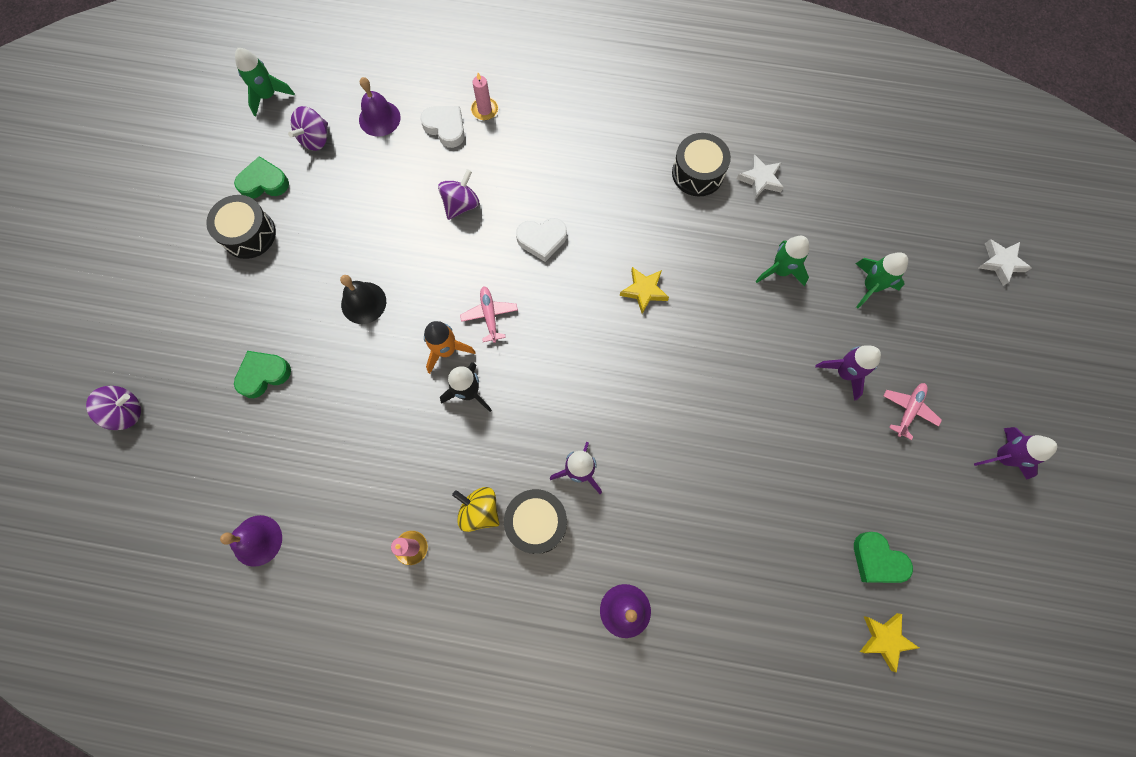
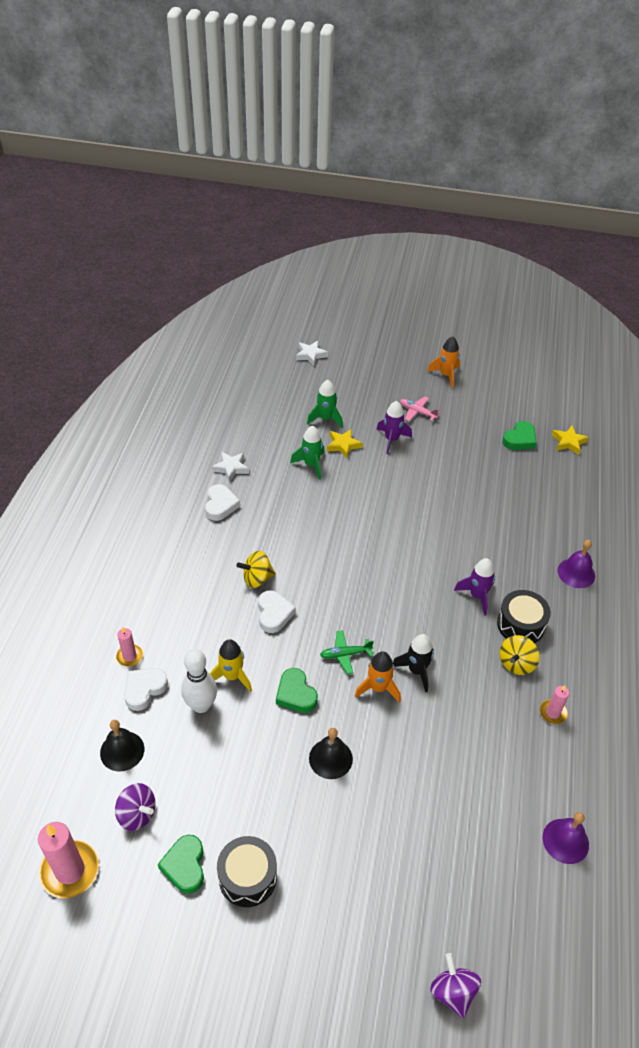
camera: 90 degrees left, 25 degrees down
(263, 374) = (406, 848): green heart -> green heart (296, 694)
(268, 96) = (70, 870): green rocket -> pink candle
(379, 118) = (122, 751): purple bell -> black bell
(427, 179) = (201, 705): none -> white bowling pin
(461, 204) = (232, 676): purple spinning top -> yellow rocket
(489, 315) = (345, 654): pink plane -> green plane
(590, 219) = (257, 578): none -> yellow spinning top
(644, 291) = (325, 546): yellow star -> yellow star (343, 445)
(697, 173) = (220, 505): black drum -> white heart
(1002, 457) = (446, 375): purple rocket -> orange rocket

